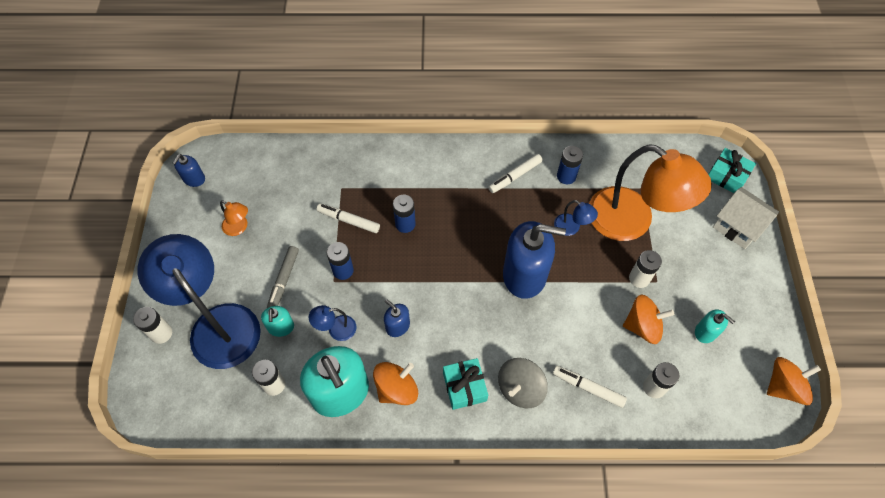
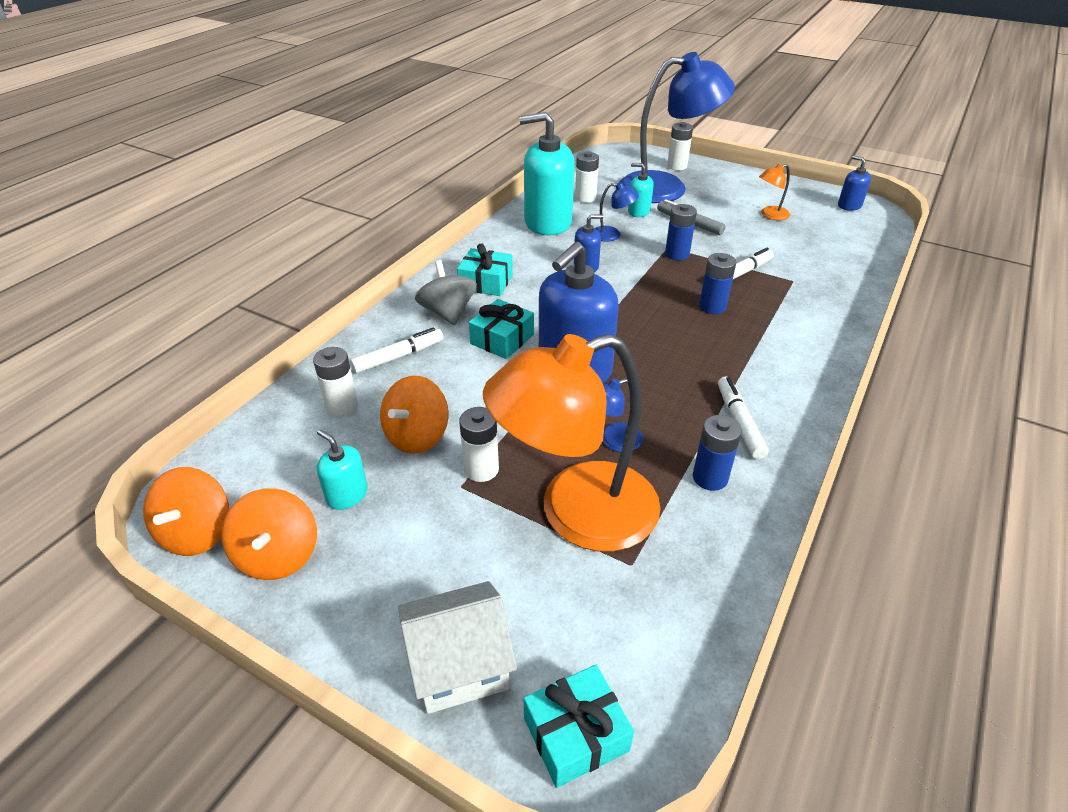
camera: 120 degrees right, 20 degrees down
(336, 329) = (612, 235): blue lamp -> blue lamp turned 90 degrees clockwise
(397, 389) = (522, 248): orange spinning top -> orange spinning top (278, 555)
(525, 333) = (502, 339): none -> turquoise gift
(705, 332) = (347, 495): turquoise soap dispenser -> turquoise soap dispenser turned 60 degrees clockwise

